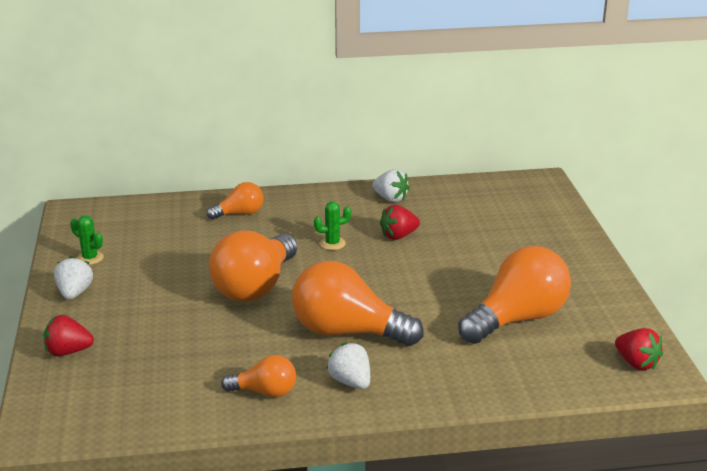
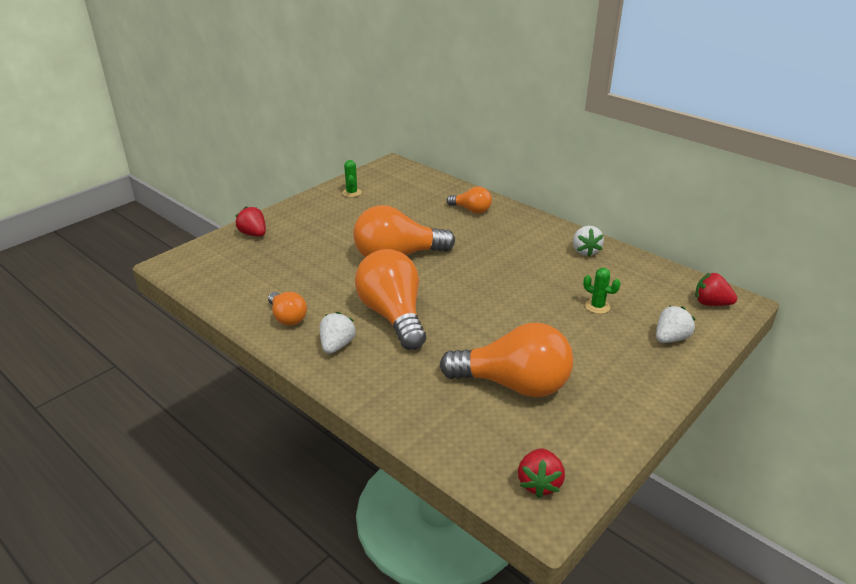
camera: 50 degrees right, 5 degrees up
(74, 293) = (311, 206): white strawberry -> white strawberry (670, 338)
(332, 243) = (490, 258): green cactus -> green cactus (597, 306)
(398, 236) = (542, 278): red strawberry -> red strawberry (711, 303)

